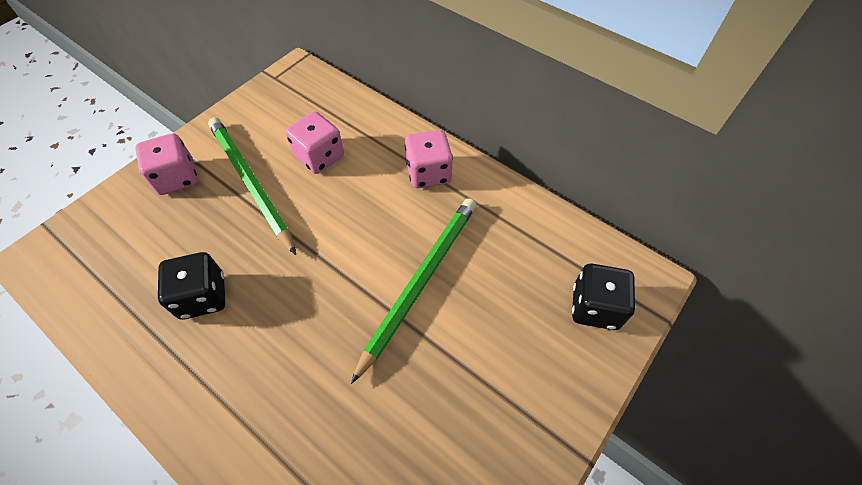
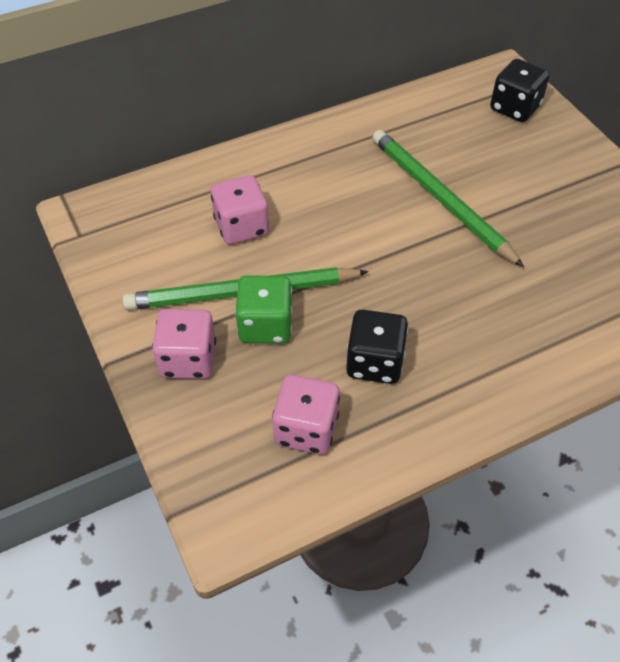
camera: 65 degrees left, 5 degrees down
(222, 210) = (265, 326): none -> green dice
(428, 173) = (319, 154): pink dice -> pink dice (306, 429)

